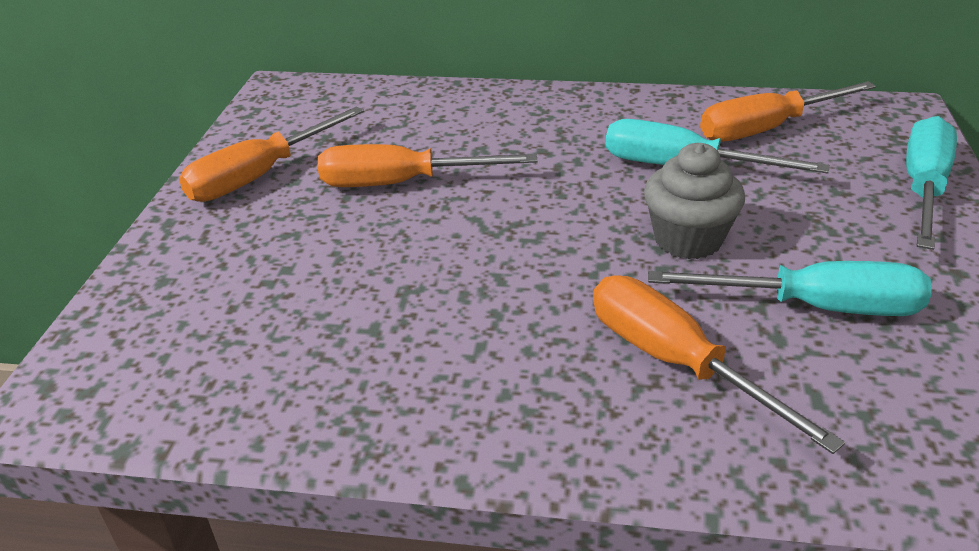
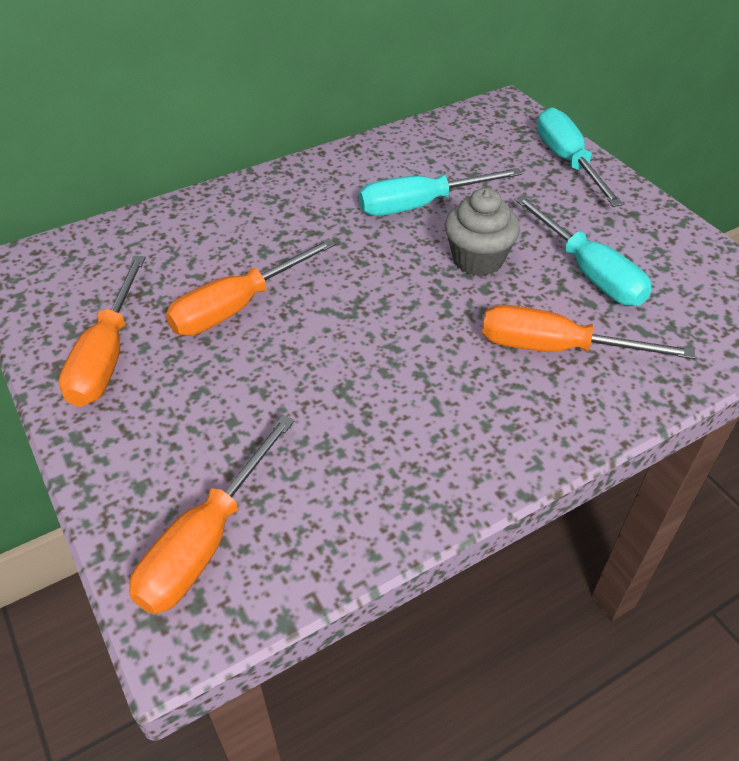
camera: 40 degrees left, 10 degrees up
(767, 129) = (441, 152): orange screwdriver -> orange screwdriver (206, 541)
(815, 307) = (588, 272): turquoise screwdriver -> turquoise screwdriver turned 90 degrees clockwise

